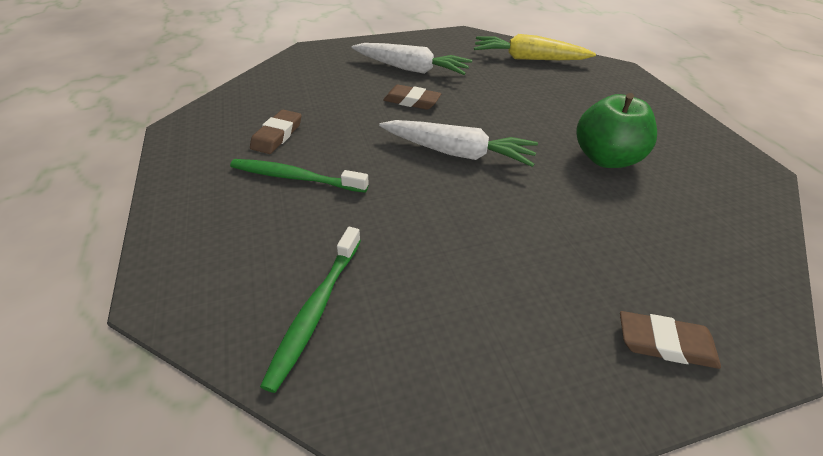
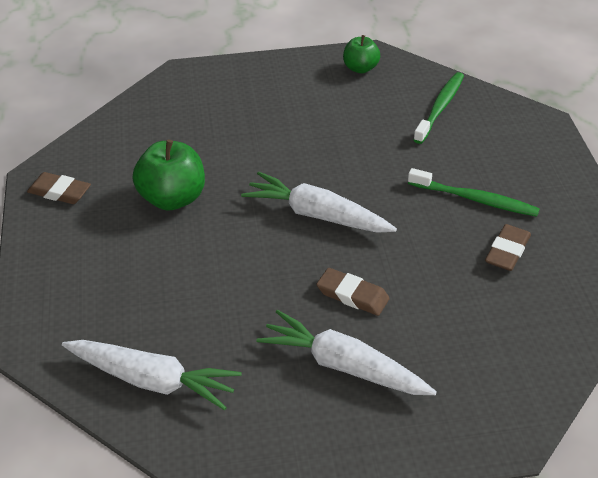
camera: 170 degrees left, 0 degrees up
(458, 400) = (360, 68): none -> green apple
(528, 59) = (152, 380): yellow carrot -> white carrot
(665, 343) = (235, 79): brown eraser -> brown eraser (59, 192)

